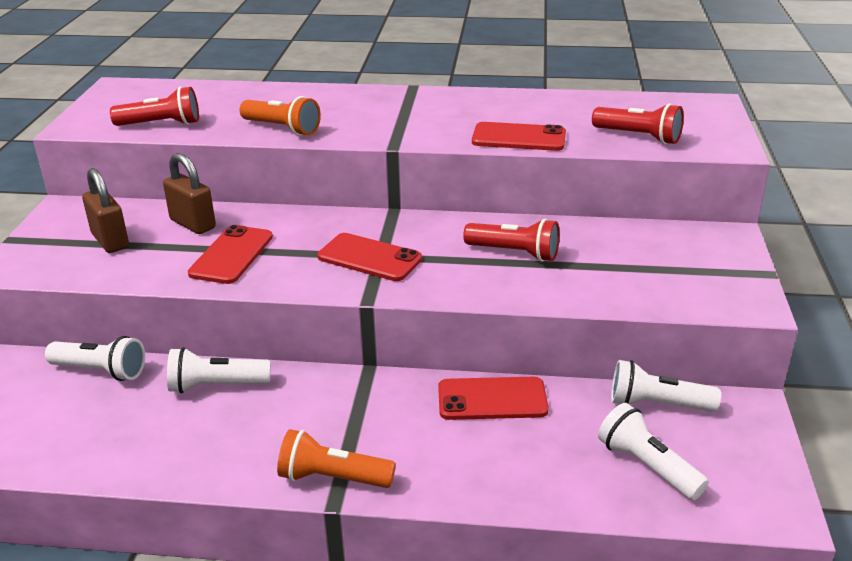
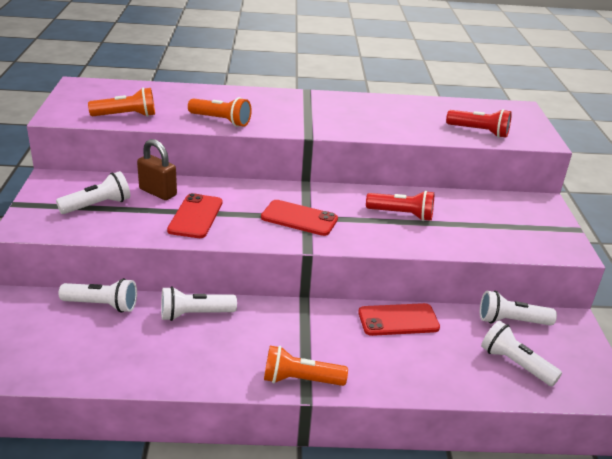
camera: 10 degrees left, 0 degrees up
(110, 241) = (97, 205): brown padlock -> white flashlight
(161, 124) = (126, 116): red flashlight -> orange flashlight
(519, 138) = (396, 131): red phone -> none

